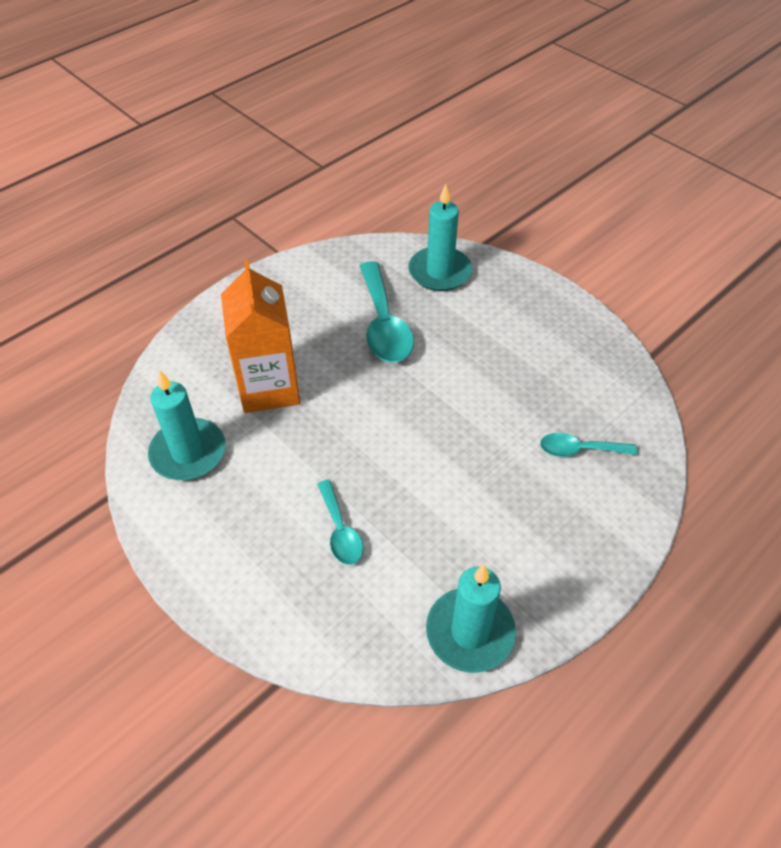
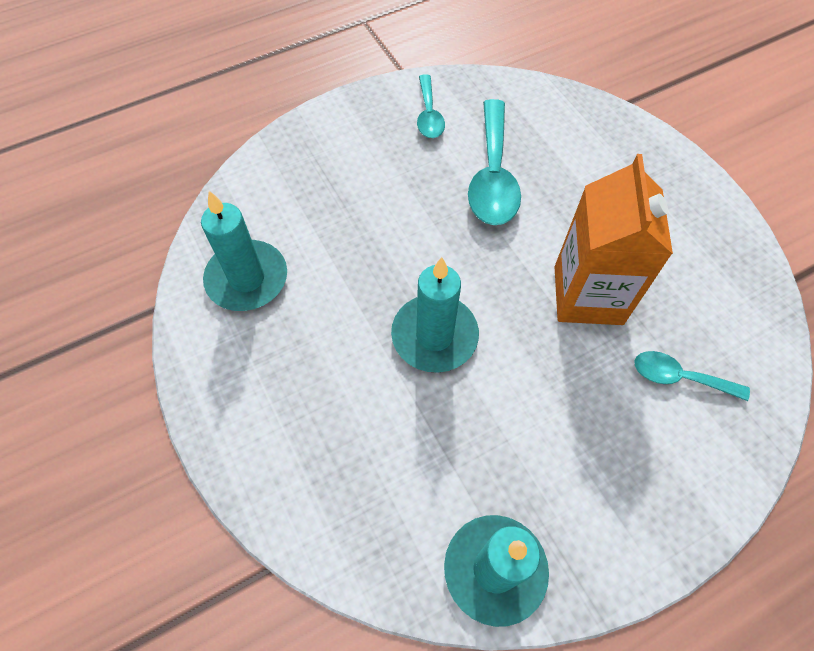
camera: 15 degrees right, 10 degrees up
(269, 388) = (350, 223): orange carton -> orange carton (588, 295)
(340, 530) = (382, 408): turquoise spoon -> turquoise spoon (429, 114)
(439, 272) = (571, 126): turquoise candle -> turquoise candle (434, 336)

